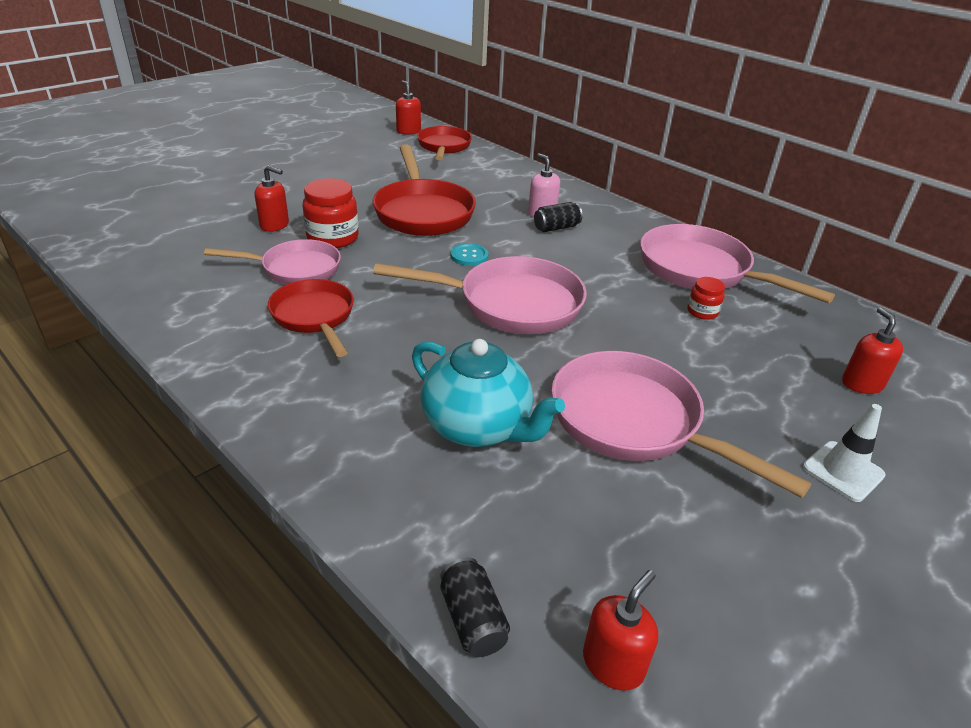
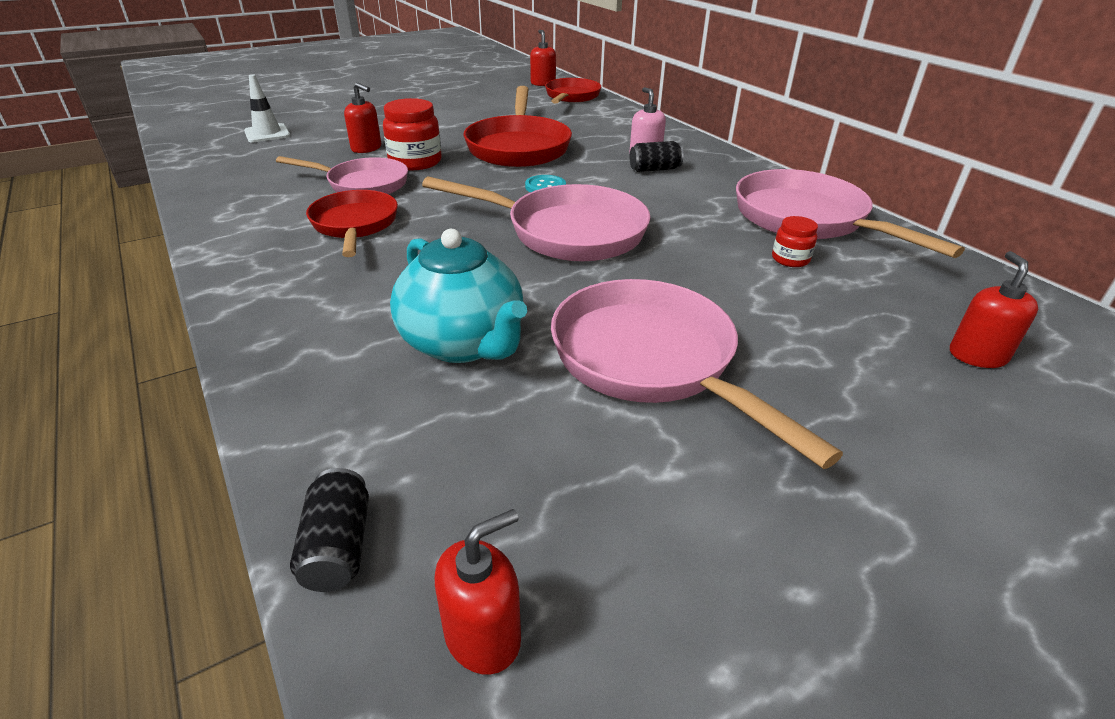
camera: 15 degrees right, 0 degrees up
(843, 471) = (912, 453): white traffic cone -> white traffic cone (267, 134)

